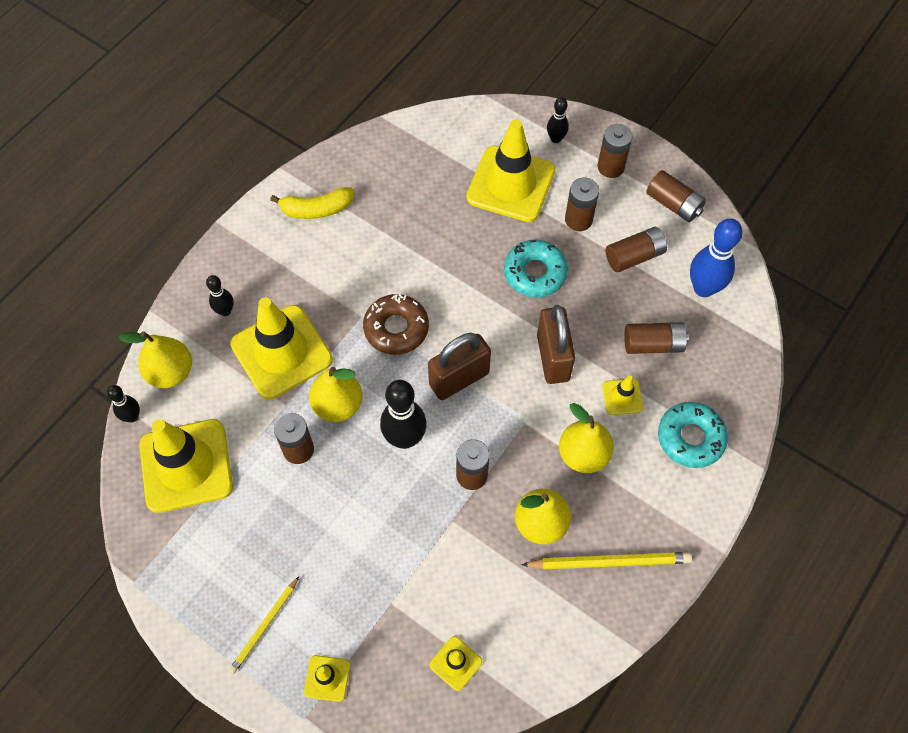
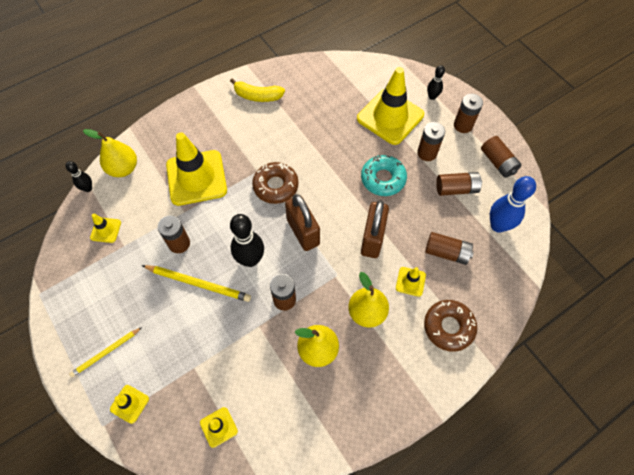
camera: 20 degrees right, 0 degrees up
(186, 466) = (105, 230): yellow traffic cone -> yellow traffic cone, size x0.44
(225, 311) = (173, 141): black bowling pin -> none
(338, 405) = (217, 223): yellow pear -> none
(459, 379) = (303, 232): brown padlock -> brown padlock turned 75 degrees clockwise
(609, 562) = (355, 395): yellow pencil -> yellow pencil (198, 283)
(690, 438) = (448, 327): turquoise donut -> brown donut

